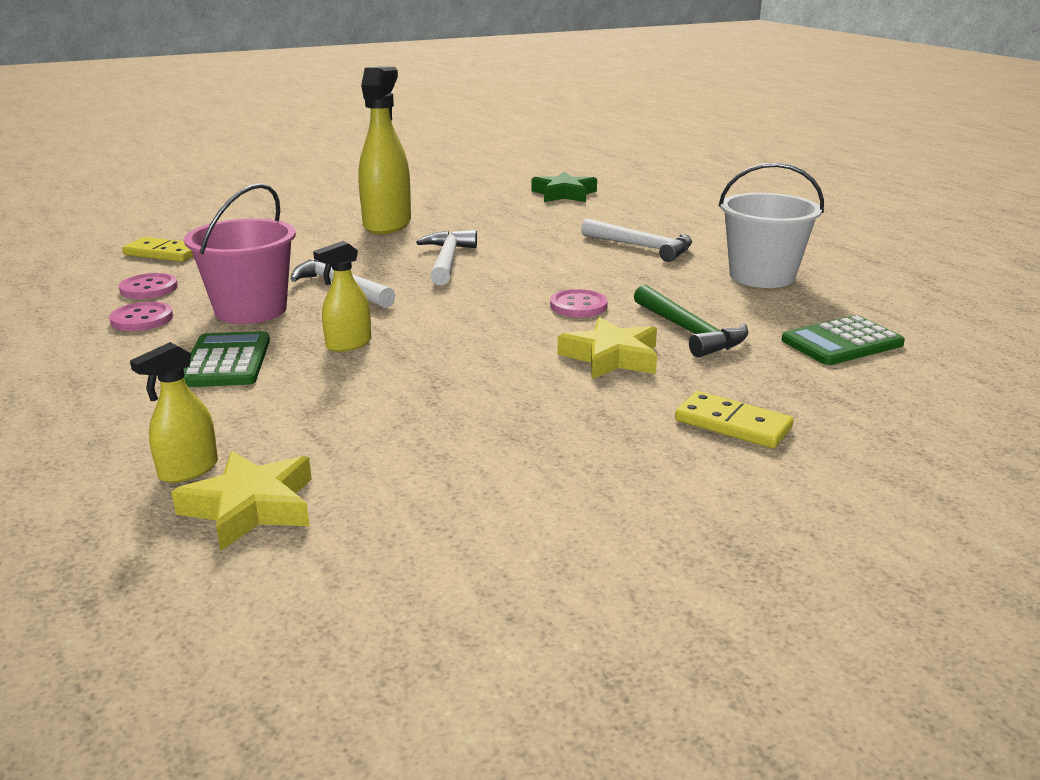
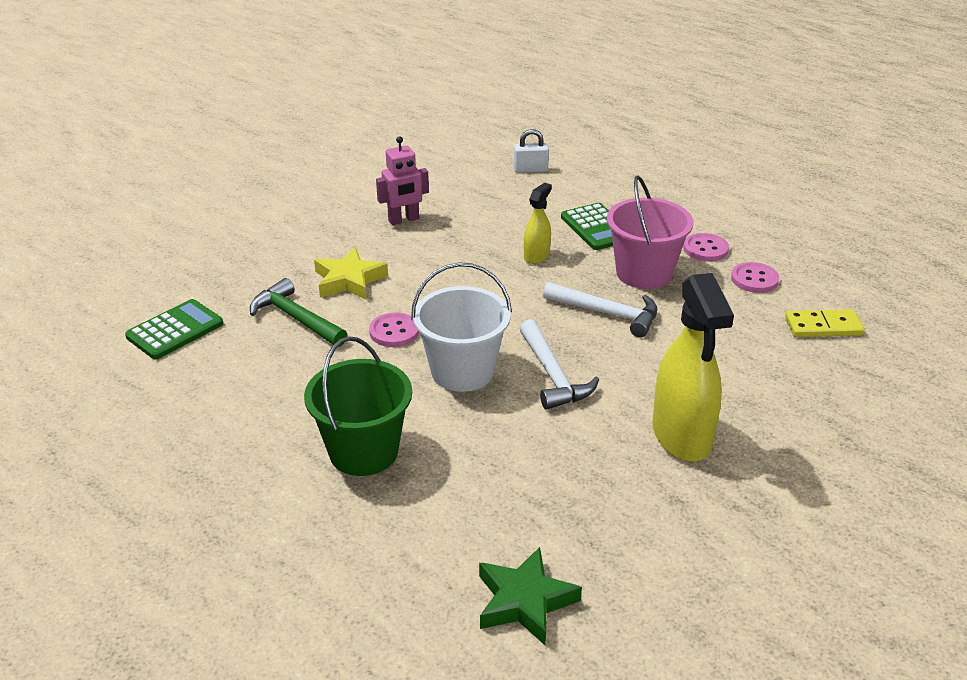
camera: 160 degrees right, 10 degrees up
(188, 470) = (530, 170): yellow spray bottle -> white padlock
(251, 507) = (483, 162): yellow star -> none
(490, 420) = (404, 220): none -> pink robot
(642, 247) = (363, 451): white hammer -> green bucket
(733, 424) = (263, 243): yellow domino -> none
(762, 276) = (229, 417): white bucket -> white bucket (462, 371)

